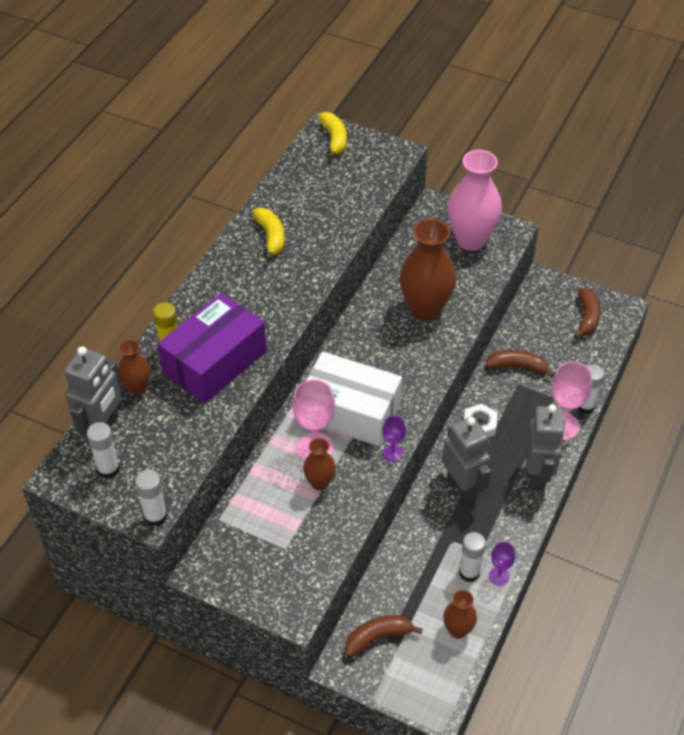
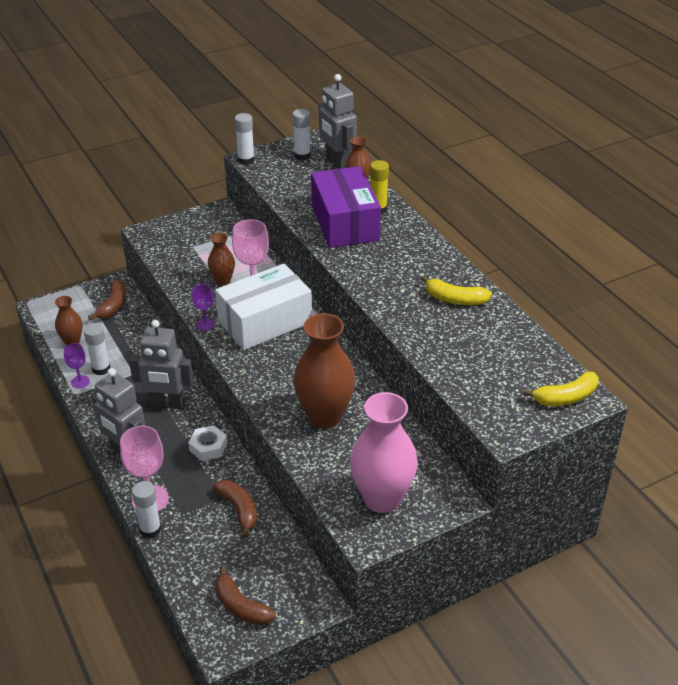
camera: 125 degrees right, 10 degrees down
(334, 139) = (566, 397): yellow banana -> yellow banana turned 45 degrees counterclockwise
(517, 367) = (239, 510): brown banana -> brown banana turned 75 degrees counterclockwise

